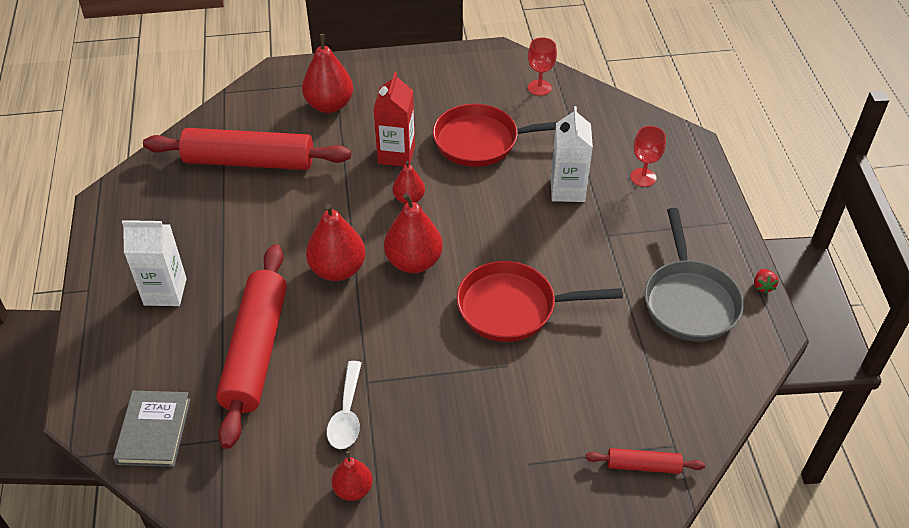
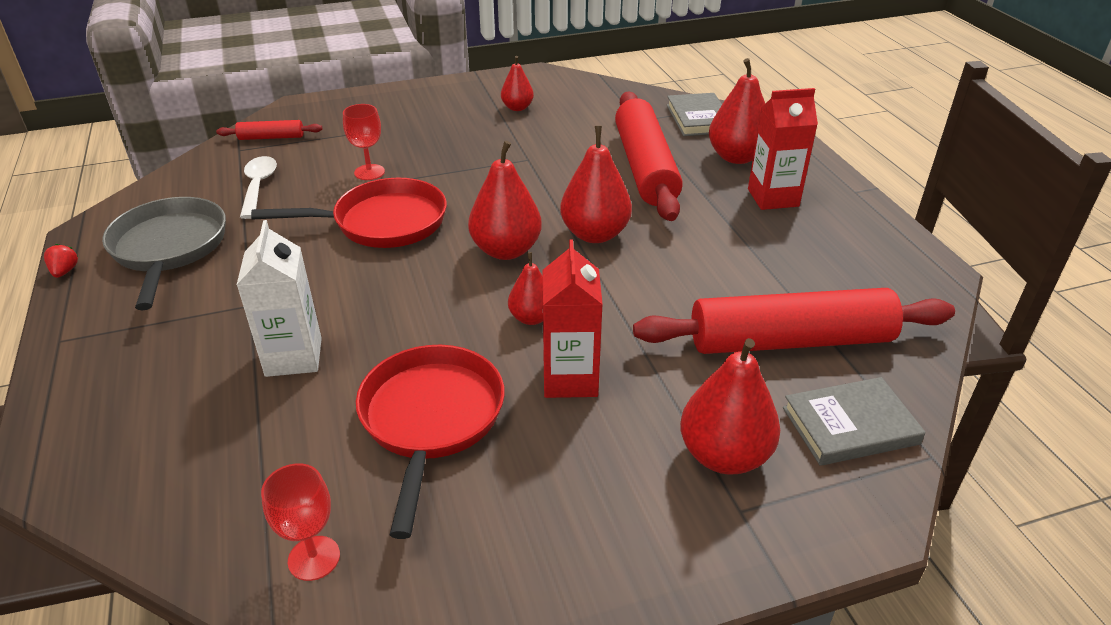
camera: 170 degrees right, 10 degrees down
(158, 354) = (736, 157): none -> red pear
(165, 292) = (773, 197): white carton -> red carton
(253, 110) = (850, 426): none -> grey book
(347, 414) = (538, 140): white spoon -> white spoon (258, 186)
(482, 141) = (431, 419): red pan -> red pan turned 75 degrees counterclockwise
(643, 177) = (163, 391): red goblet -> red goblet (369, 172)

